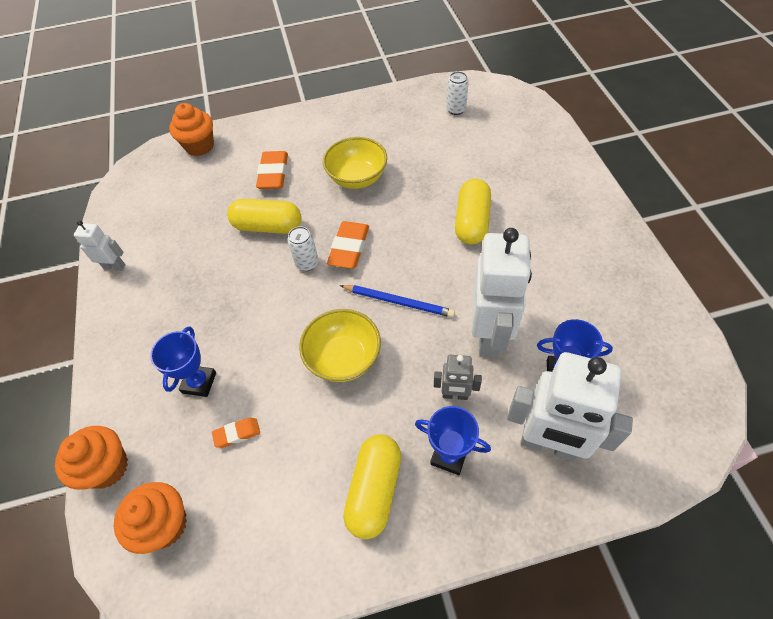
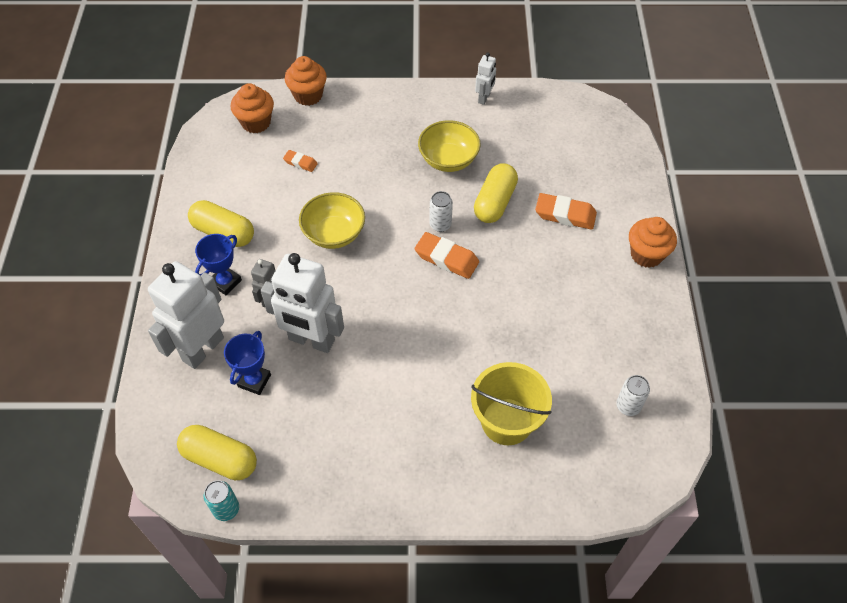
camera: 100 degrees right, 0 degrees up
(199, 382) = (351, 145): blue trophy -> none
(200, 146) = (624, 160): orange cupcake -> orange cupcake (646, 254)
(237, 434) = (300, 163): orange eraser -> orange eraser turned 60 degrees counterclockwise
(357, 178) = (538, 283): yellow bowl -> yellow bowl (448, 160)
(398, 302) = (373, 282): blue pencil -> none
(472, 222) = (444, 367): yellow capsule -> yellow capsule (220, 459)
(504, 171) = (506, 421): none -> yellow bucket
(704, 347) = (226, 509): none -> turquoise can

